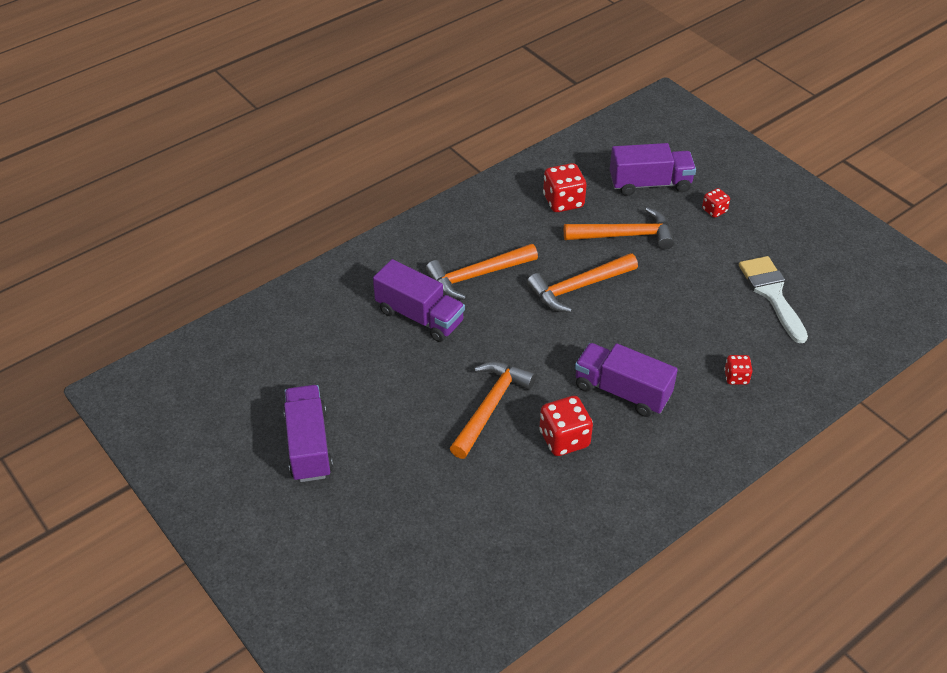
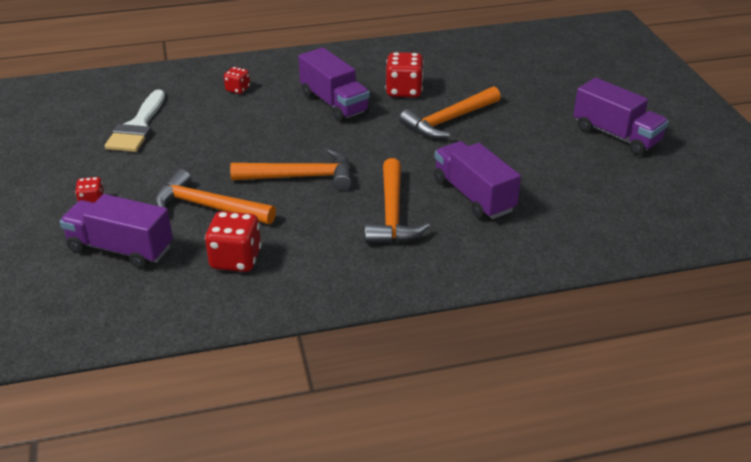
camera: 155 degrees left, 10 degrees down
(309, 445) = (616, 135): purple truck -> purple truck turned 60 degrees counterclockwise
(477, 276) = (392, 214): orange hammer -> orange hammer turned 90 degrees clockwise

